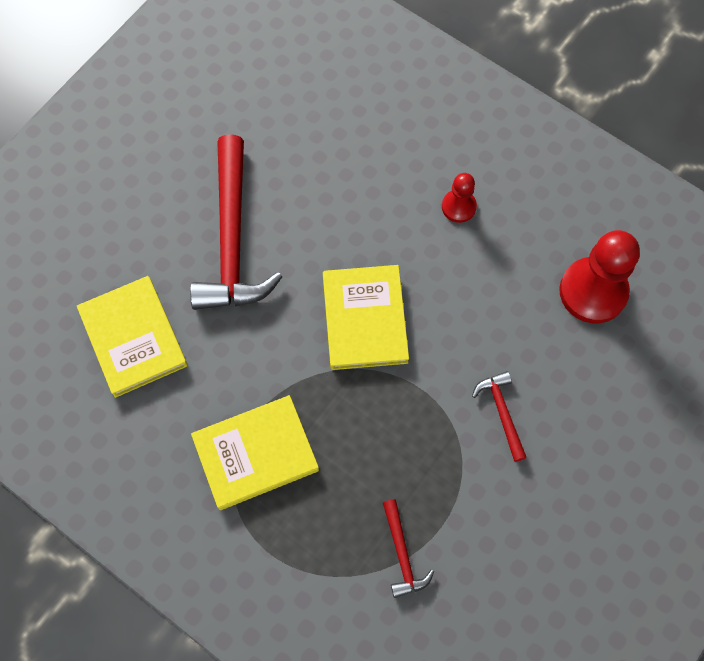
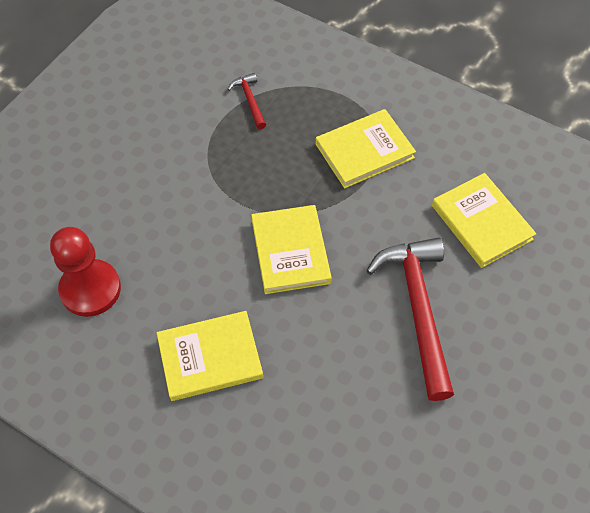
camera: 175 degrees right, 10 degrees down
(458, 207) = (210, 357): red pawn -> yellow book
(501, 412) = (176, 191): red hammer -> none

